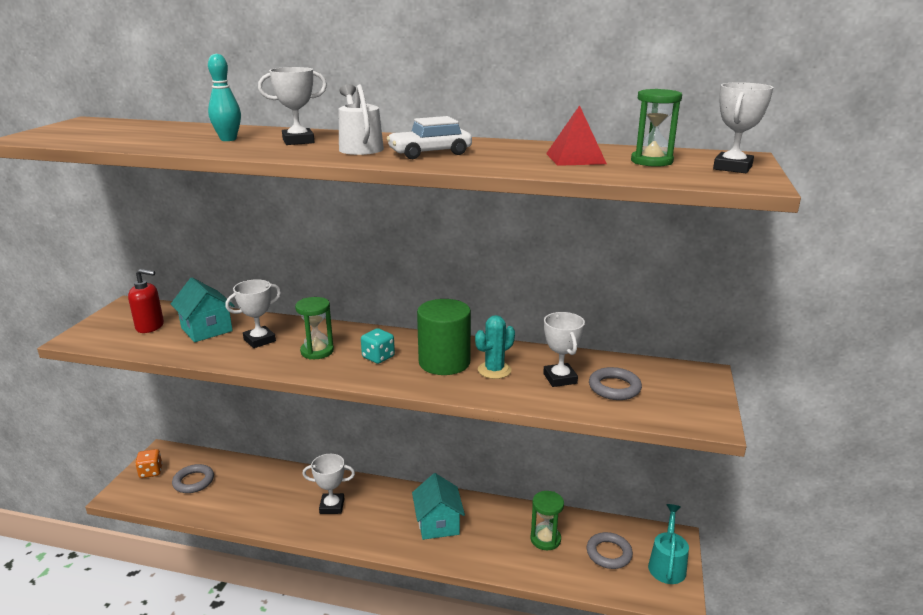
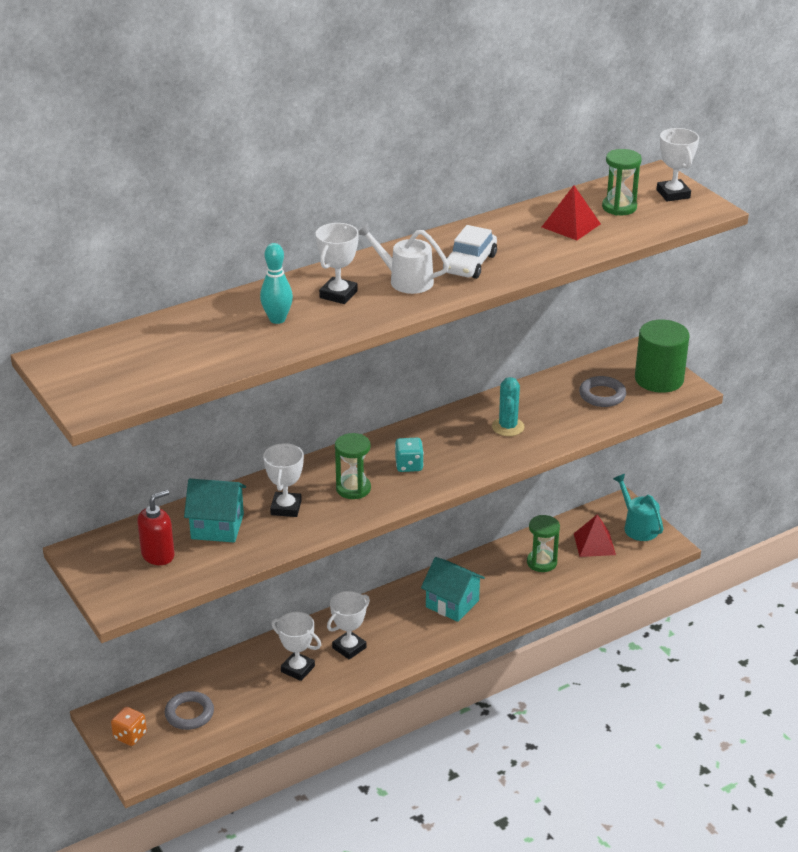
camera: 45 degrees left, 10 degrees up
(444, 362) = (463, 441): green cylinder -> green cylinder (659, 379)
(560, 378) = (559, 408): white trophy -> white trophy (298, 669)
(609, 553) = (594, 544): grey ring -> red pyramid

